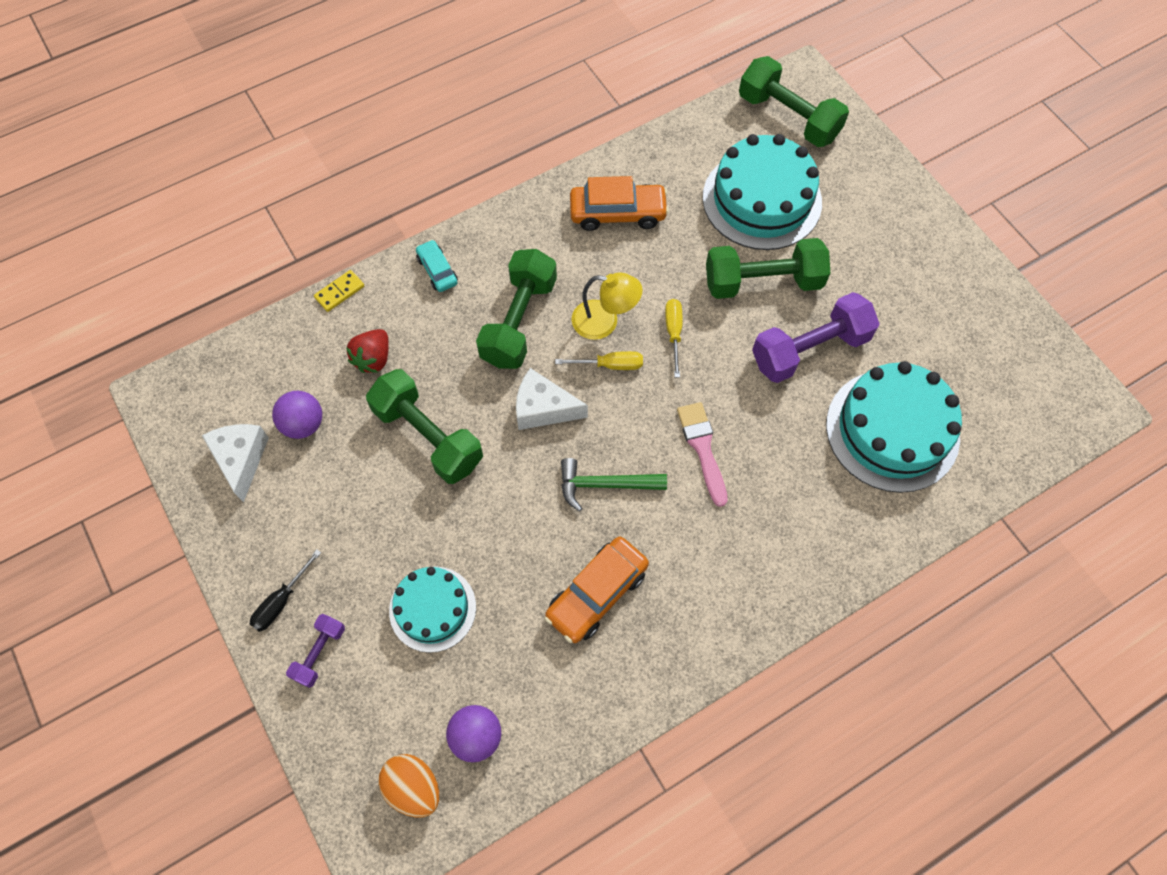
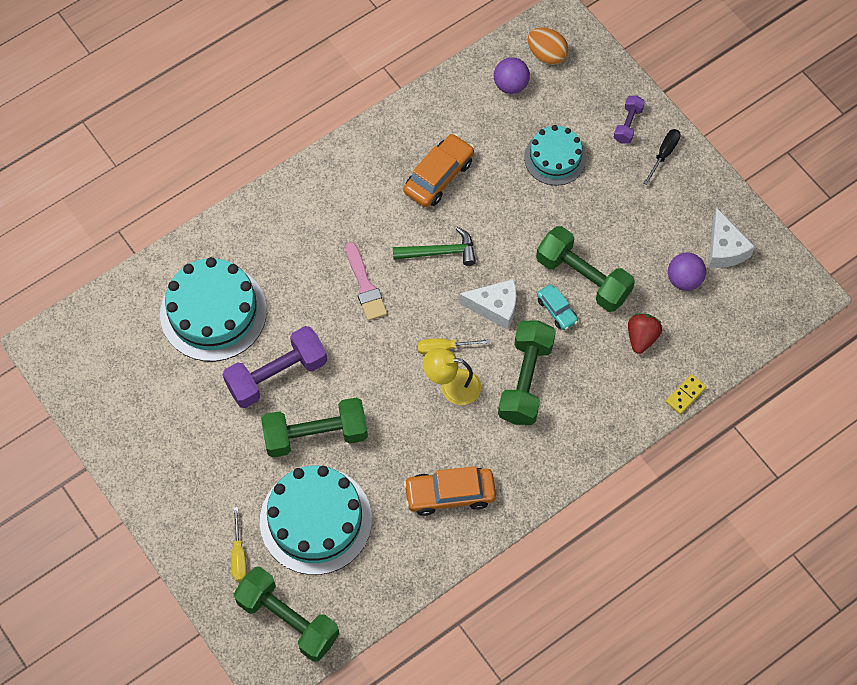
camera: 175 degrees right, 0 degrees up
(437, 270) = (605, 422): turquoise car -> turquoise car (557, 310)
(673, 333) = (392, 380): yellow screwdriver -> yellow screwdriver (239, 555)

